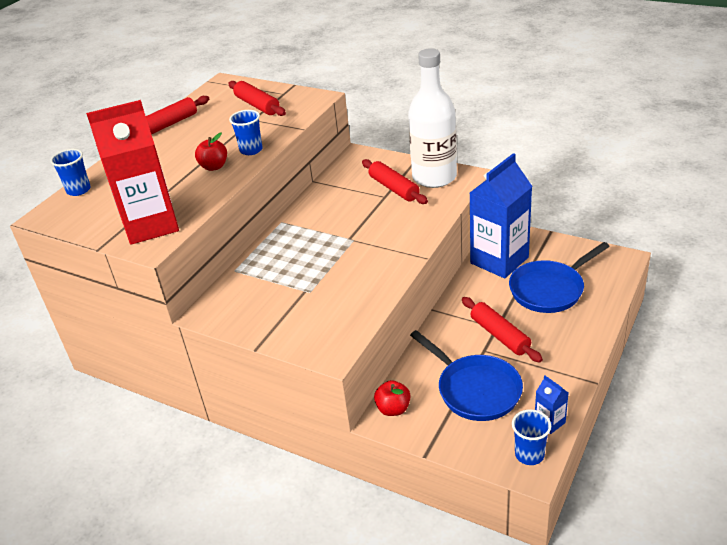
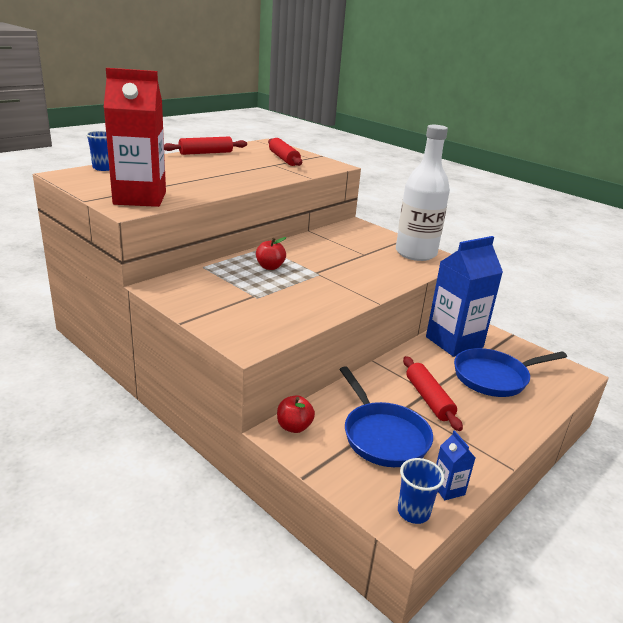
camera: 10 degrees right, 10 degrees down
(214, 167) = (221, 180): red apple -> red apple (270, 267)
(251, 150) = (259, 179): blue cup -> none
(394, 188) = (375, 251): red rolling pin -> none

